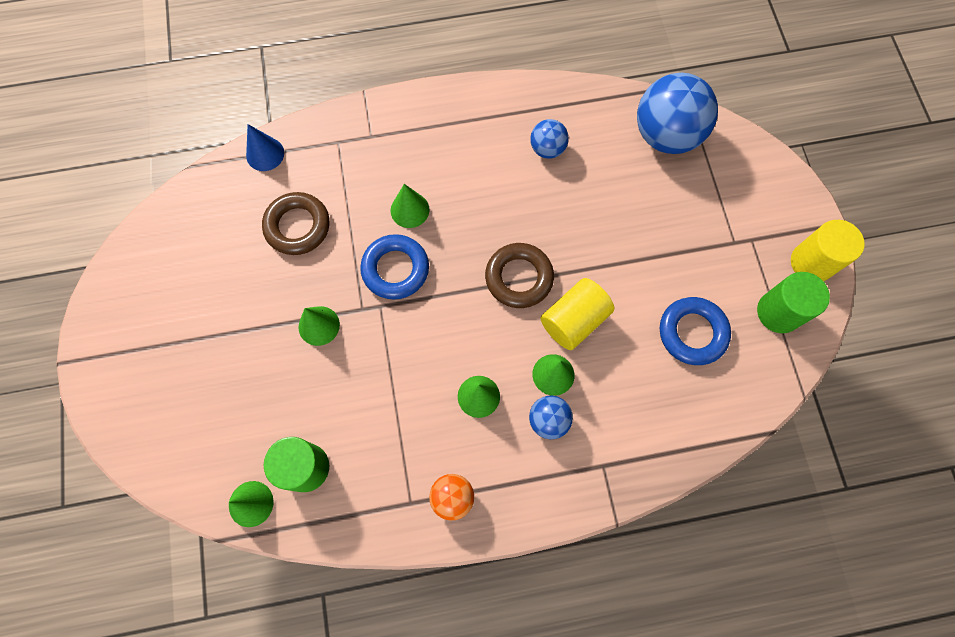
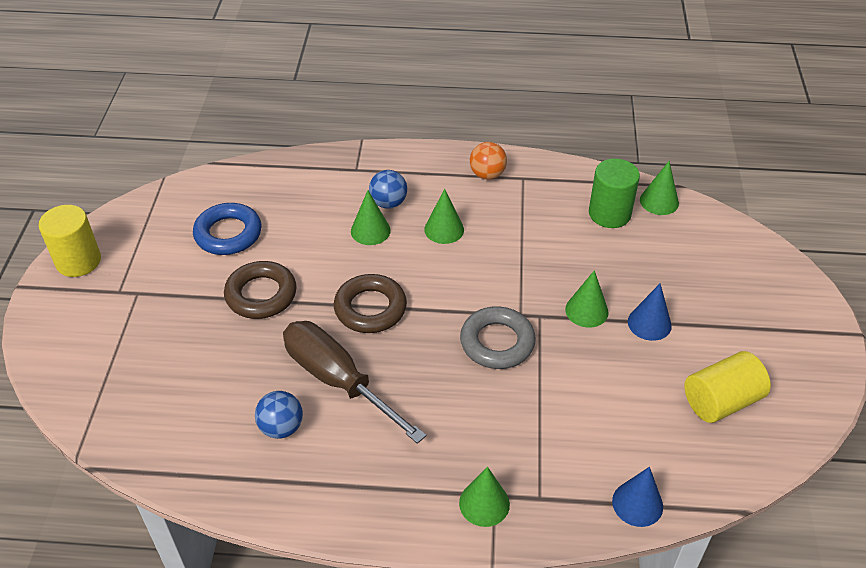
camera: 165 degrees left, 25 degrees down
(259, 325) = (649, 323): none -> blue cone
(297, 226) = (601, 408): brown ring -> brown ring (261, 294)
(395, 269) = (497, 342): blue ring -> grey ring
(410, 210) = (467, 397): green cone -> green cone (484, 503)
(519, 199) = (338, 381): none -> brown screwdriver
(574, 320) = (332, 264): yellow cylinder -> yellow cylinder (721, 401)
(666, 135) = (135, 411): blue ball -> none
(778, 312) = (140, 232): green cylinder -> none

